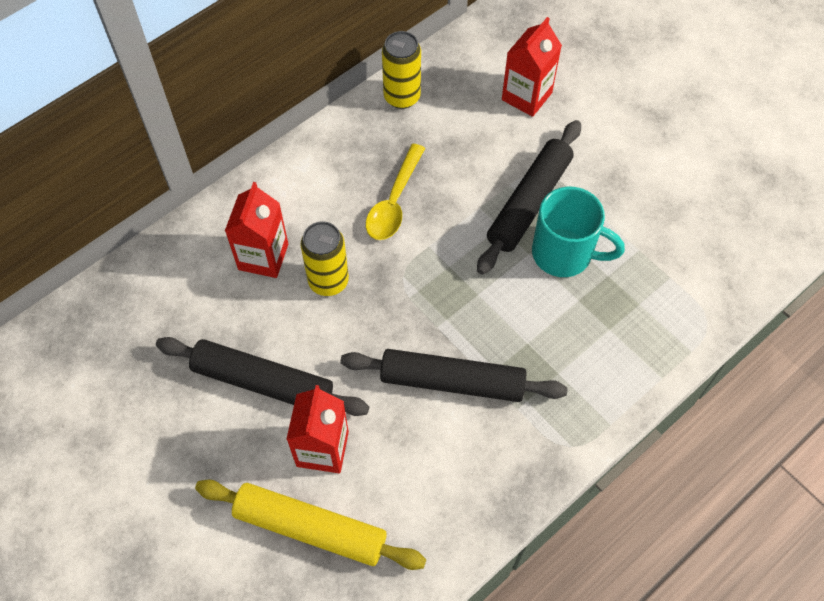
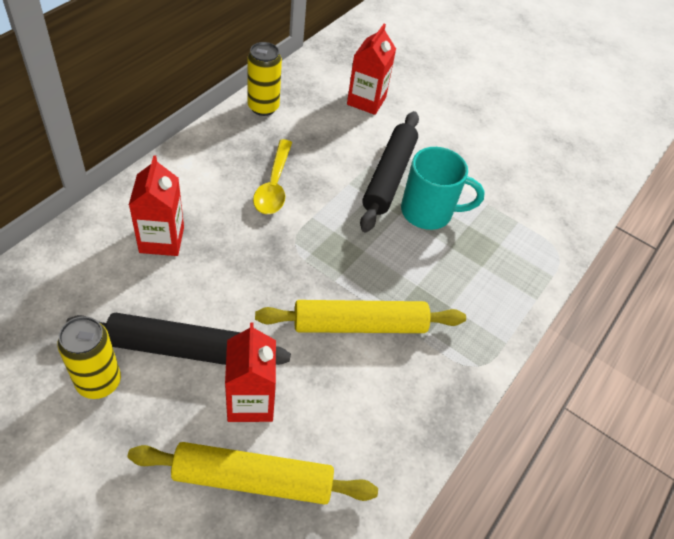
camera: 20 degrees left, 10 degrees down
(328, 281) = (227, 254): yellow can -> yellow can (99, 382)
(452, 381) = (360, 324): black rolling pin -> yellow rolling pin

